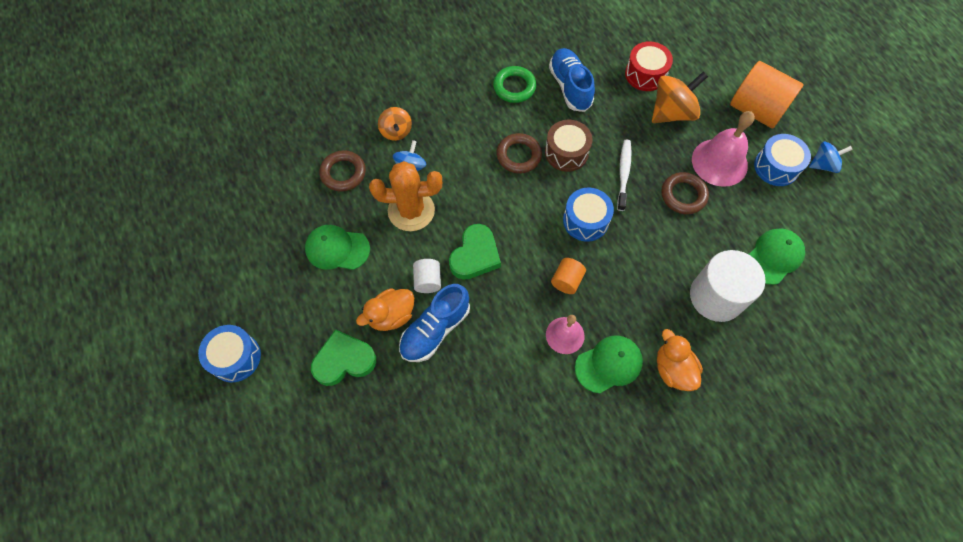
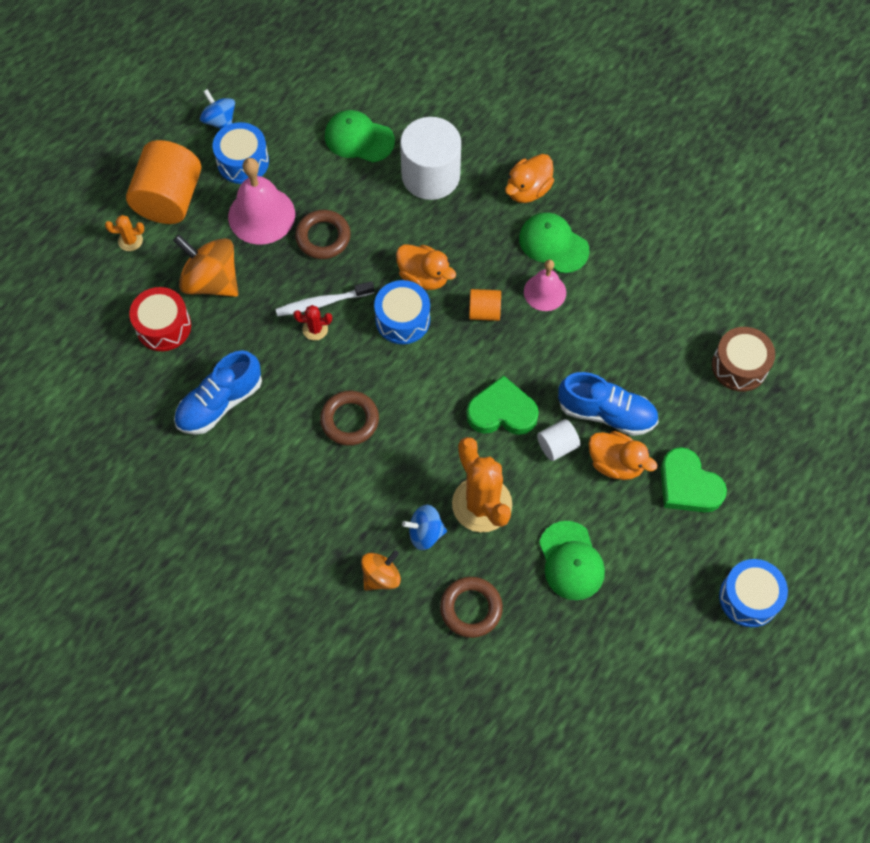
camera: 115 degrees left, 0 degrees up
(514, 87) = (248, 466): green ring -> none
(566, 153) = (321, 371): brown drum -> brown drum (739, 366)
(603, 161) = (315, 329): none -> red cactus
(618, 251) = (424, 276): none -> orange duck
(726, 76) = (130, 240): none -> orange cactus

